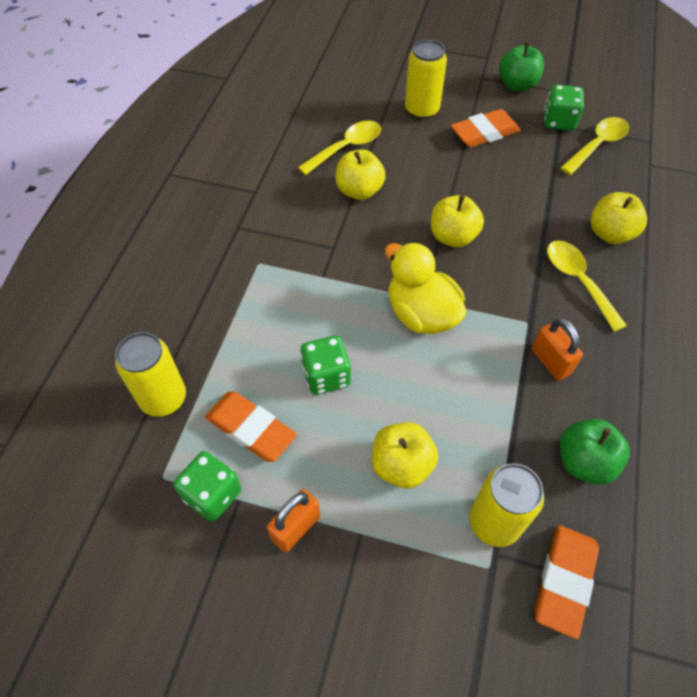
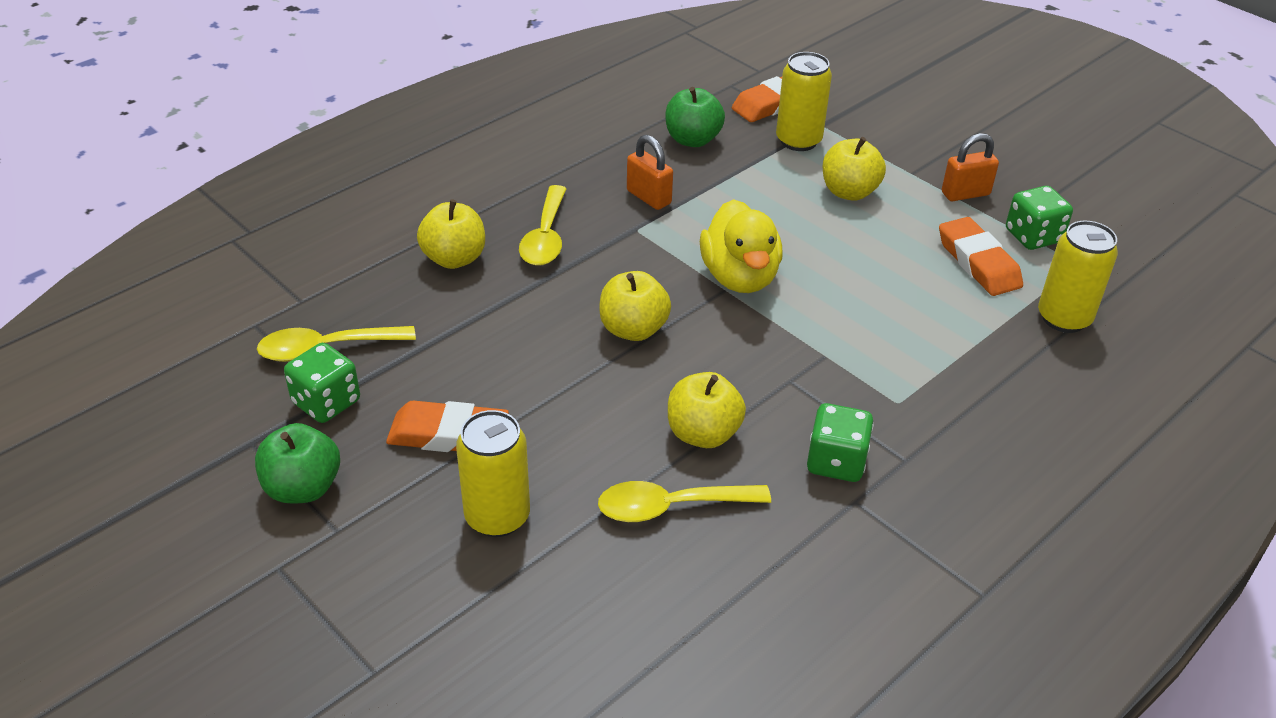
camera: 150 degrees left, 15 degrees down
(326, 376) = (879, 270): green dice -> green dice (836, 462)
(550, 361) = (649, 197): orange padlock -> orange padlock turned 45 degrees counterclockwise

